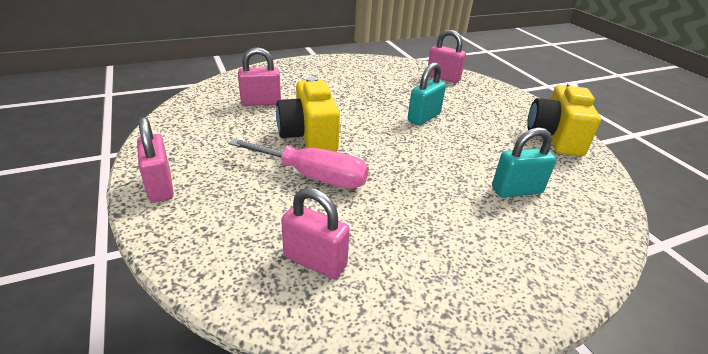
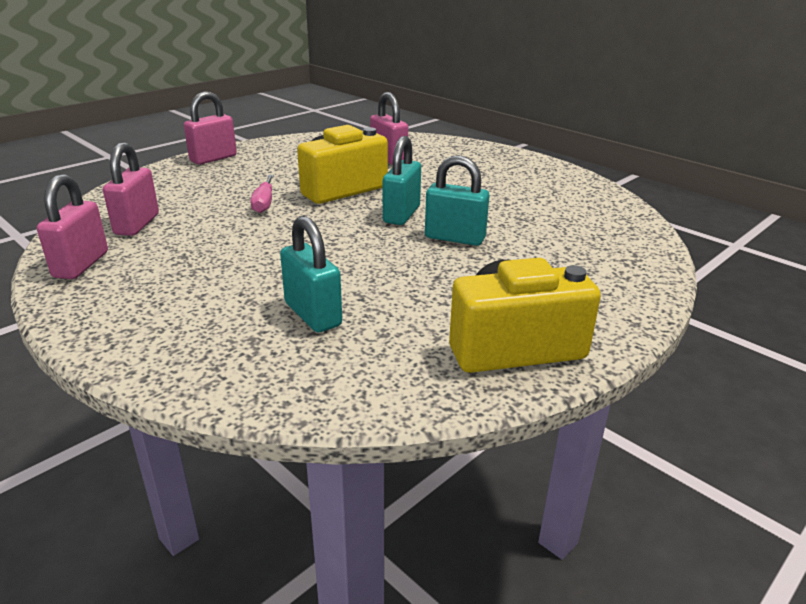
camera: 70 degrees right, 5 degrees down
(313, 176) = (264, 203): pink screwdriver -> pink screwdriver, size x0.54
(377, 124) = (401, 214): none -> turquoise padlock
(443, 78) = (613, 237): pink padlock -> pink padlock (81, 265)

